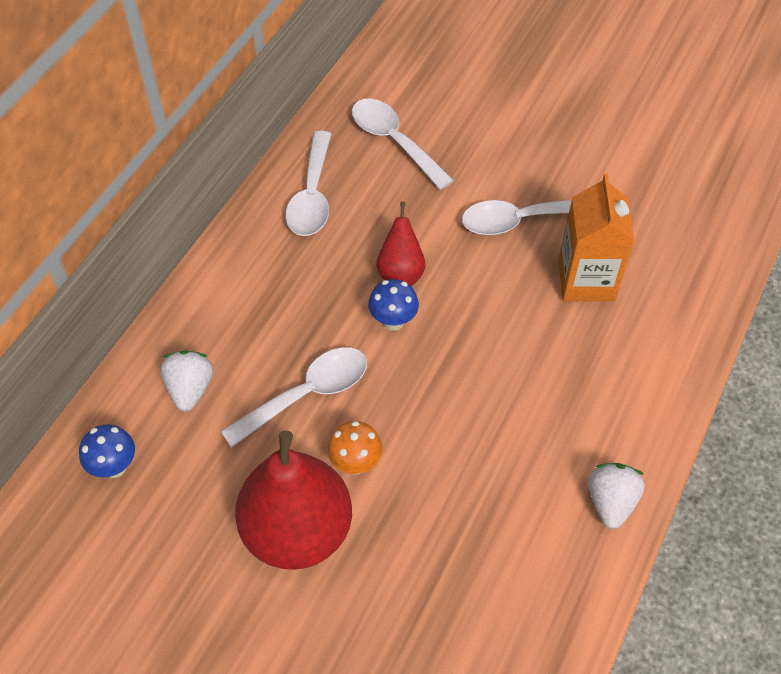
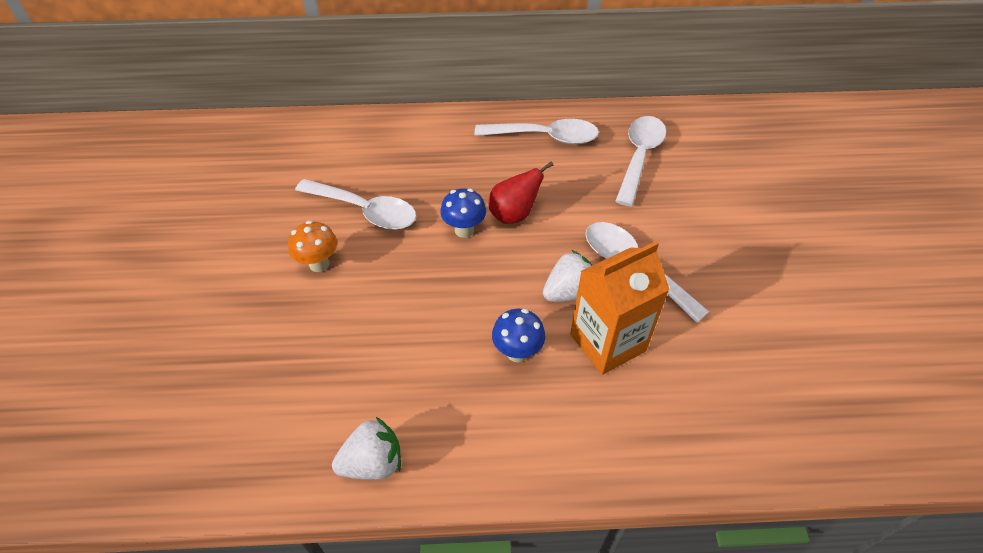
camera: 60 degrees right, 5 degrees down
(114, 467) = (253, 146): blue mushroom -> blue mushroom (517, 352)
(190, 389) = (333, 152): white strawberry -> white strawberry (569, 292)
(297, 531) = (244, 256): red pear -> none
(312, 196) = (545, 137): white spoon -> white spoon turned 150 degrees counterclockwise

